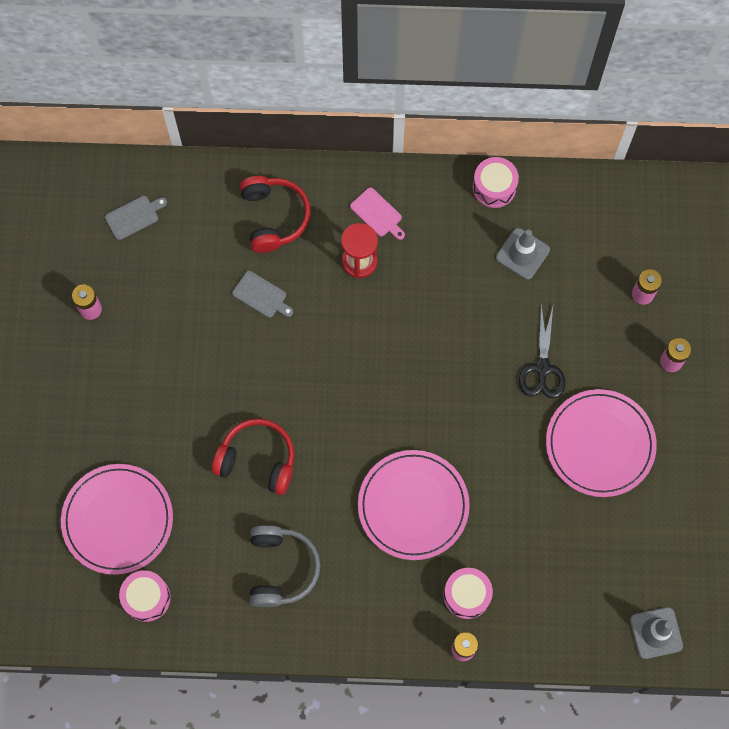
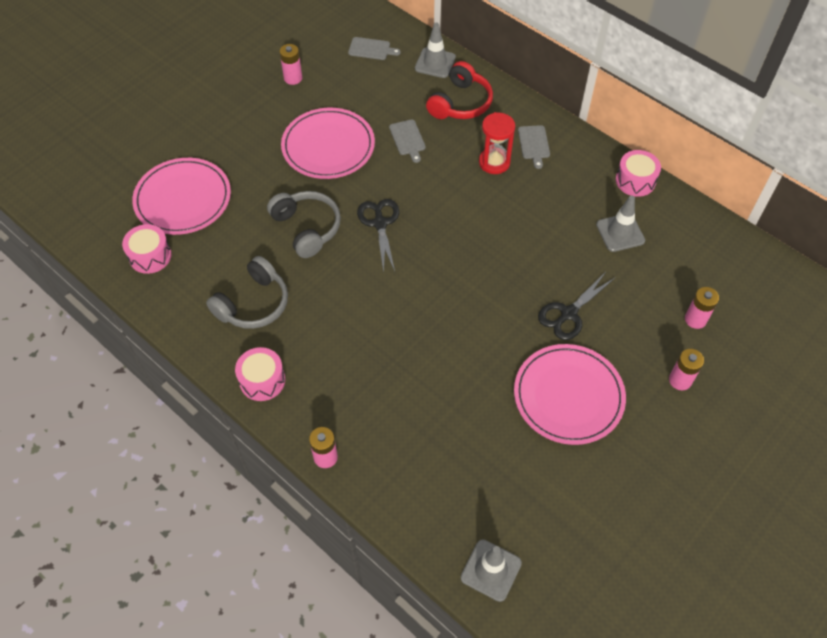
camera: 40 degrees right, 15 degrees down
(210, 187) = (435, 63): none -> grey traffic cone
(257, 460) = (307, 228): red headphones -> grey headphones
(316, 404) = (380, 223): none -> black scissors
(377, 214) = (534, 144): pink cutting board -> grey cutting board
(413, 506) = (385, 333): pink plate -> pink plate (328, 146)
(467, 595) = (365, 422): pink drum -> pink drum (262, 380)

